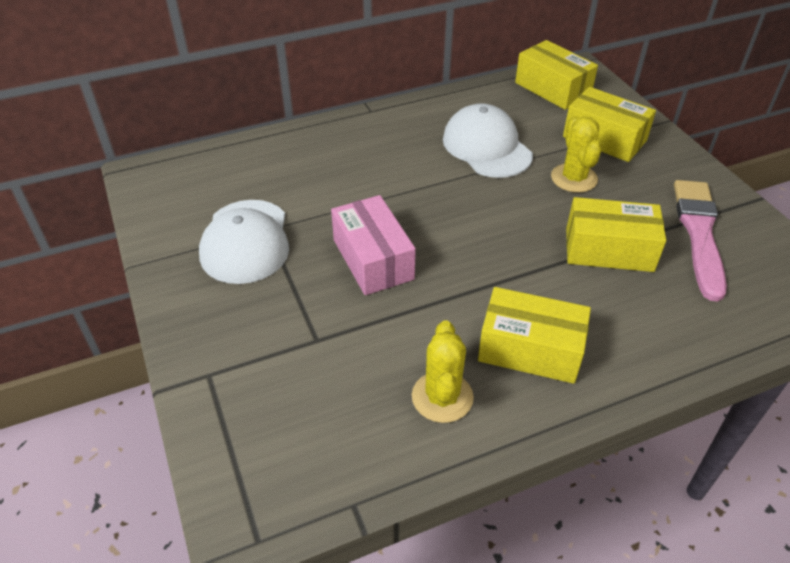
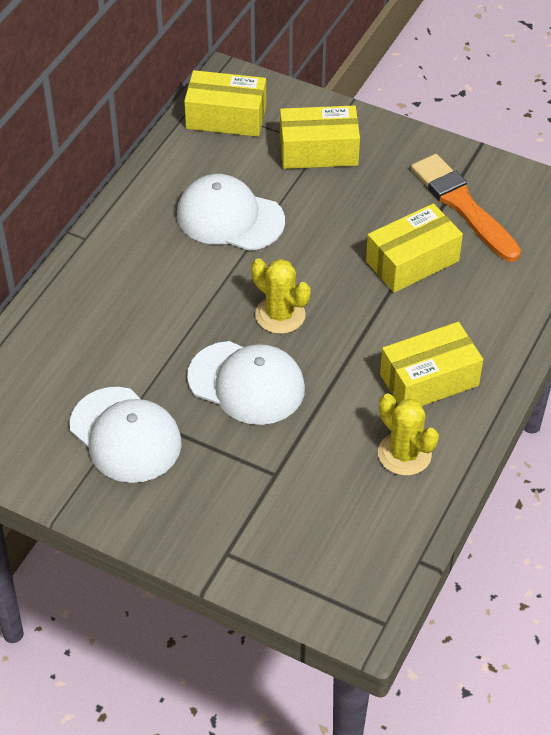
camera: 40 degrees left, 5 degrees up
(373, 259) = (246, 383): pink box -> white cap
(574, 178) = (329, 208): yellow cactus -> yellow cactus (280, 315)
(699, 234) = (463, 206): pink brush -> orange brush

